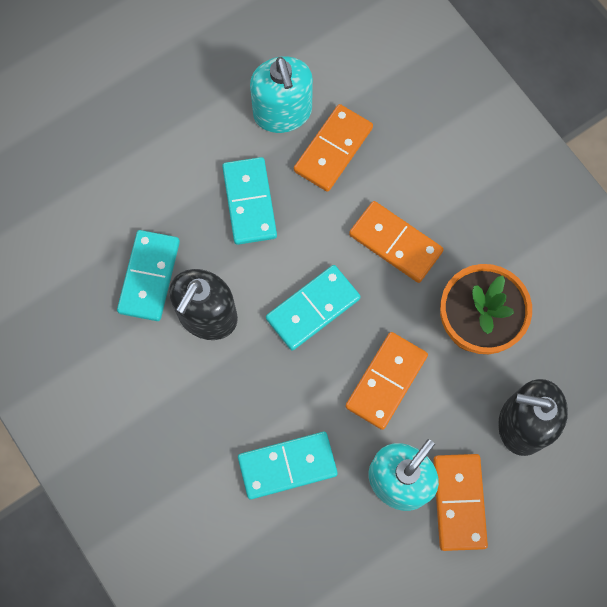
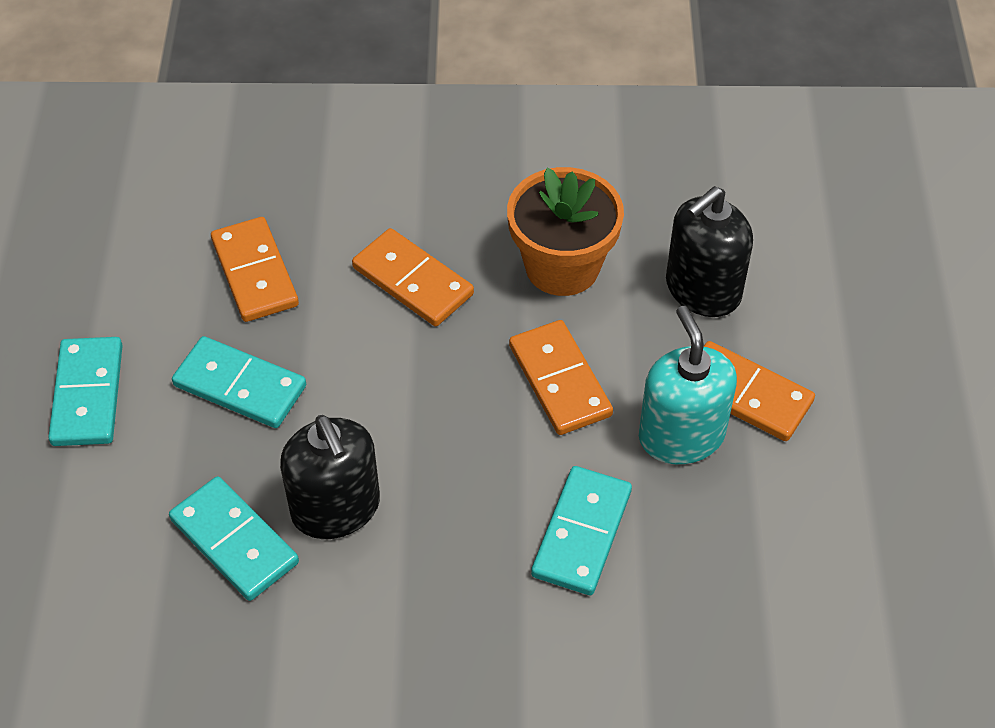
camera: 55 degrees left, 20 degrees down
(282, 112) = (166, 293): turquoise soap dispenser -> none
(313, 309) = (419, 399): turquoise domino -> turquoise domino (88, 395)
(395, 243) = (412, 281): orange domino -> orange domino turned 60 degrees clockwise

